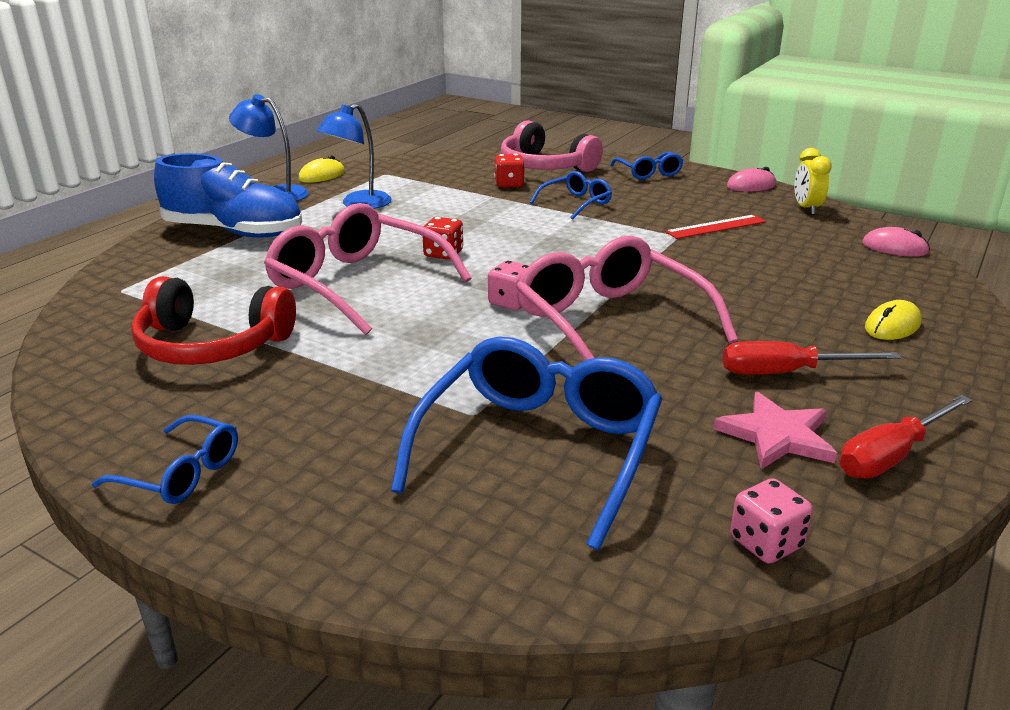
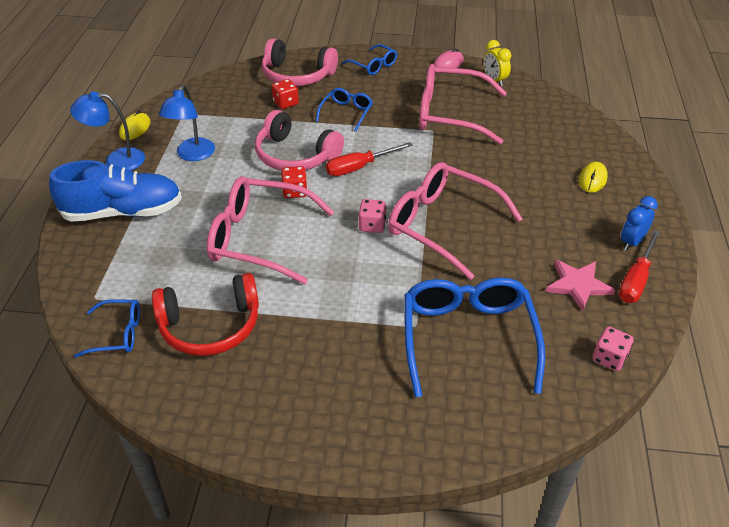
camera: 25 degrees left, 15 degrees up
(181, 473) = (286, 430): blue glasses -> blue glasses (117, 334)
(476, 225) = (295, 155): none -> pink headphones
(716, 227) = (450, 114): red ruler -> pink glasses
(786, 372) = (558, 236): red screwdriver -> red screwdriver (359, 167)
(894, 248) = (562, 107): pink mouse -> none
(914, 408) = (631, 242): none -> blue clock

